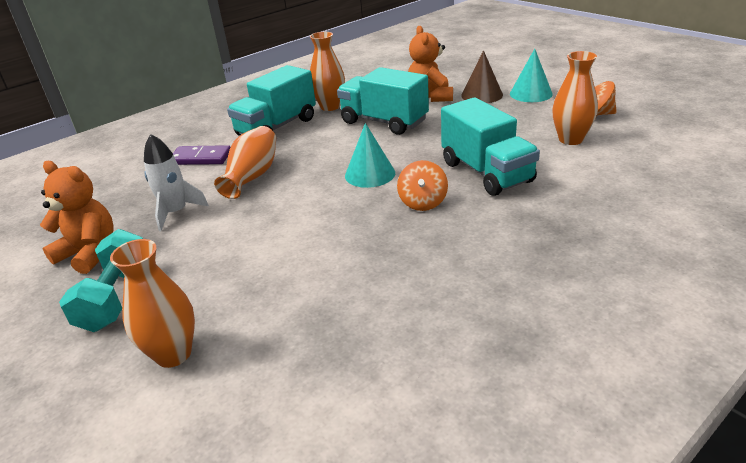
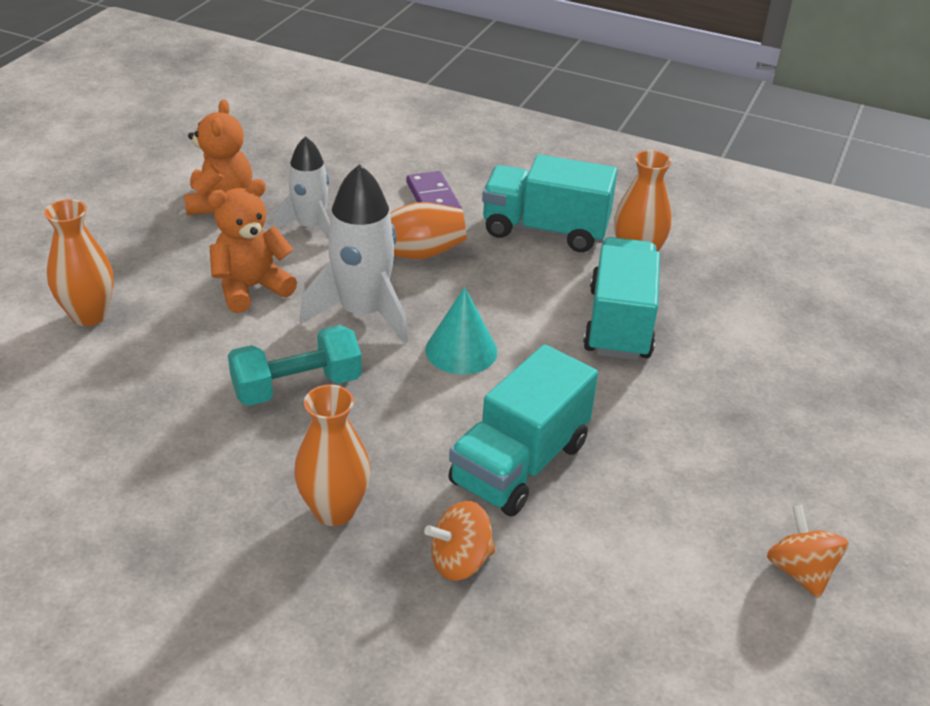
camera: 60 degrees right, 5 degrees up
(116, 297) = (158, 248): turquoise dumbbell -> turquoise dumbbell (297, 386)
(300, 205) = (363, 313): none -> white rocket
(423, 202) = (411, 417): orange spinning top -> orange spinning top (460, 561)
(430, 97) = (737, 351): orange teddy bear -> orange teddy bear (251, 288)
(482, 95) = (785, 409): brown cone -> none
(531, 93) = (833, 470): turquoise cone -> none
(571, 139) = (679, 547): orange vase -> orange vase (334, 510)

